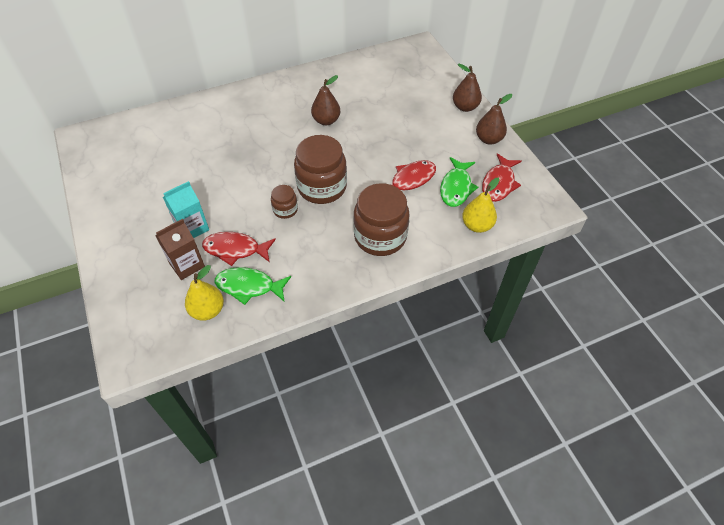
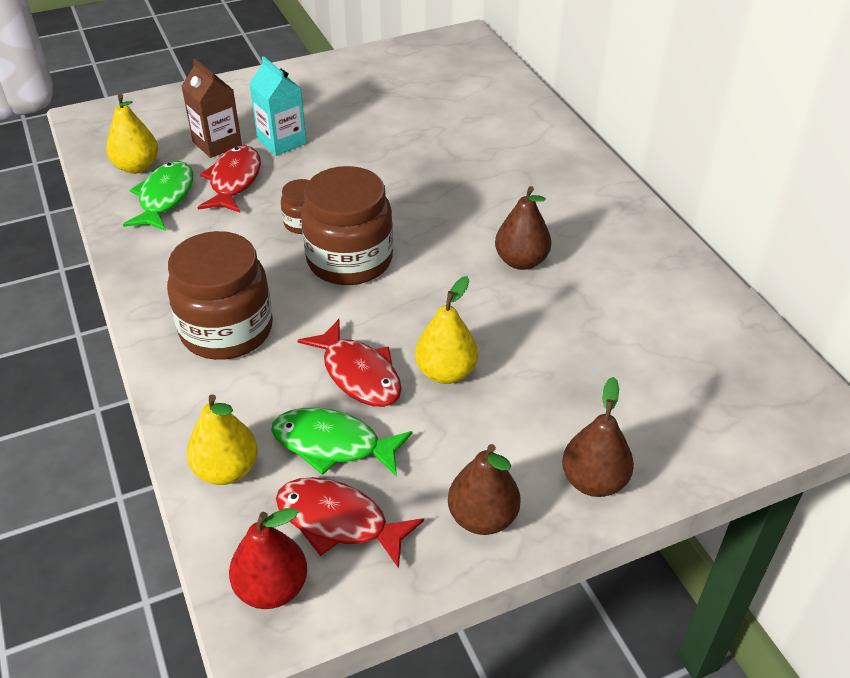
camera: 90 degrees right, 10 degrees down
(407, 149) = (445, 372): none -> yellow pear
(536, 203) = (272, 588): none -> red pear

